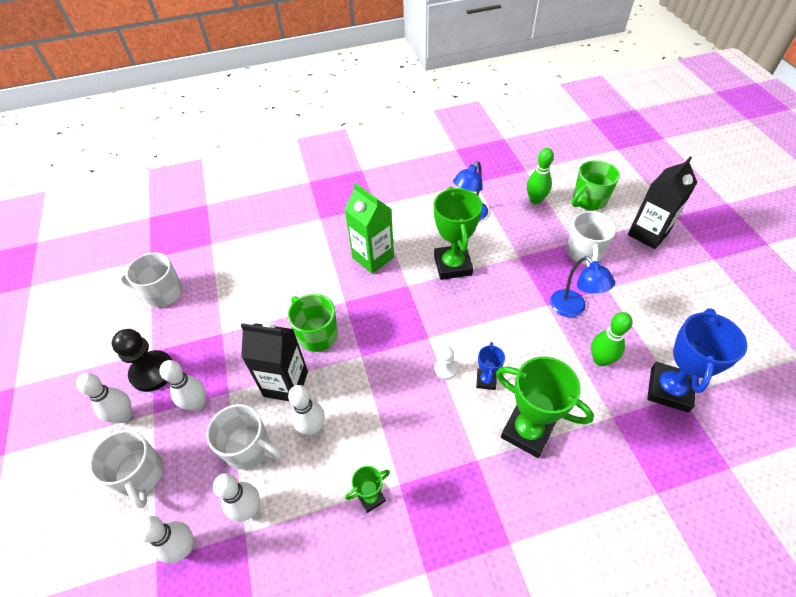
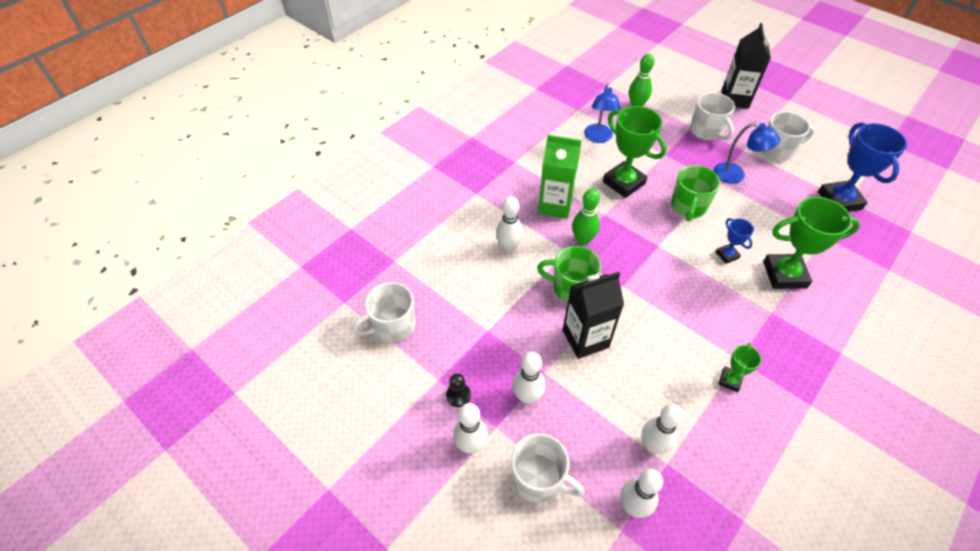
camera: 35 degrees left, 0 degrees up
(152, 372) = (458, 395): black pawn -> black pawn, size x0.53
(249, 448) = (607, 403): white mug -> white mug (777, 150)
(312, 427) = (639, 358): white bowling pin -> white bowling pin (509, 247)
(445, 369) = (692, 262): white pawn -> none
(588, 200) = (674, 91): green mug -> green mug (688, 207)
(600, 360) = (784, 202): green bowling pin -> green bowling pin (583, 240)

